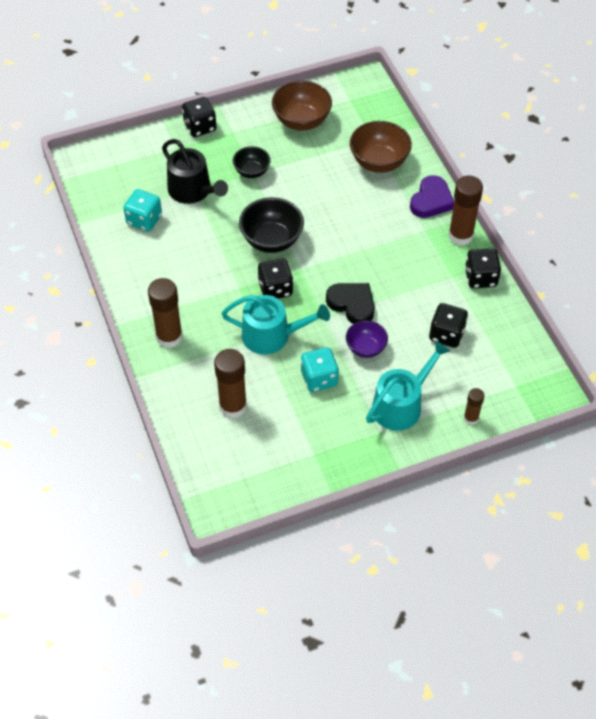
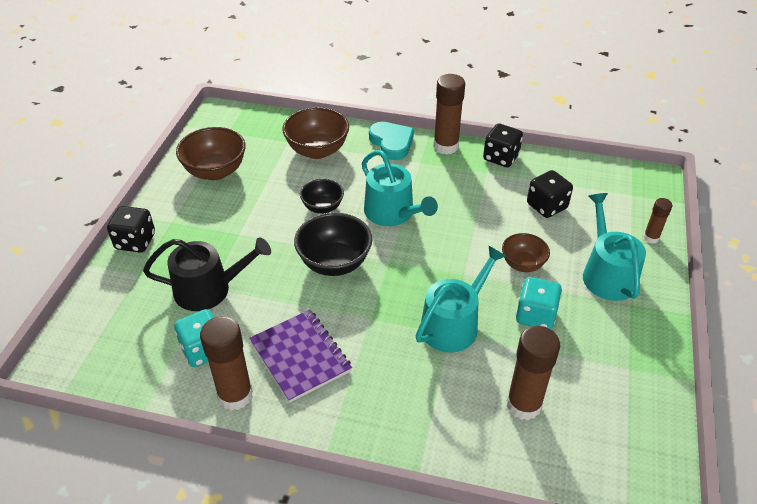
camera: 55 degrees left, 10 degrees down
(169, 337) = (385, 413): brown glue stick -> brown glue stick (235, 395)
(178, 270) = (300, 356): none -> purple notebook
(252, 171) = (235, 234): black bowl -> black bowl (322, 207)
(275, 289) = (397, 291): black dice -> none
(351, 245) = (393, 213): none -> turquoise watering can
(352, 304) = (463, 247): black heart -> none
(365, 348) = (523, 264): purple bowl -> brown bowl
(431, 200) = (391, 143): purple heart -> turquoise heart

